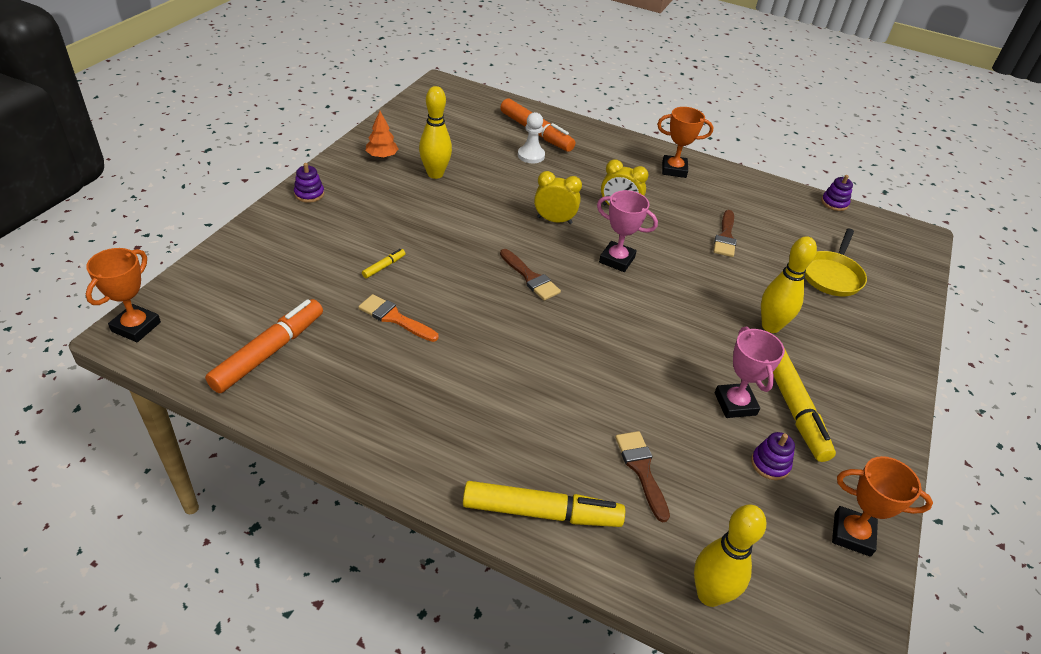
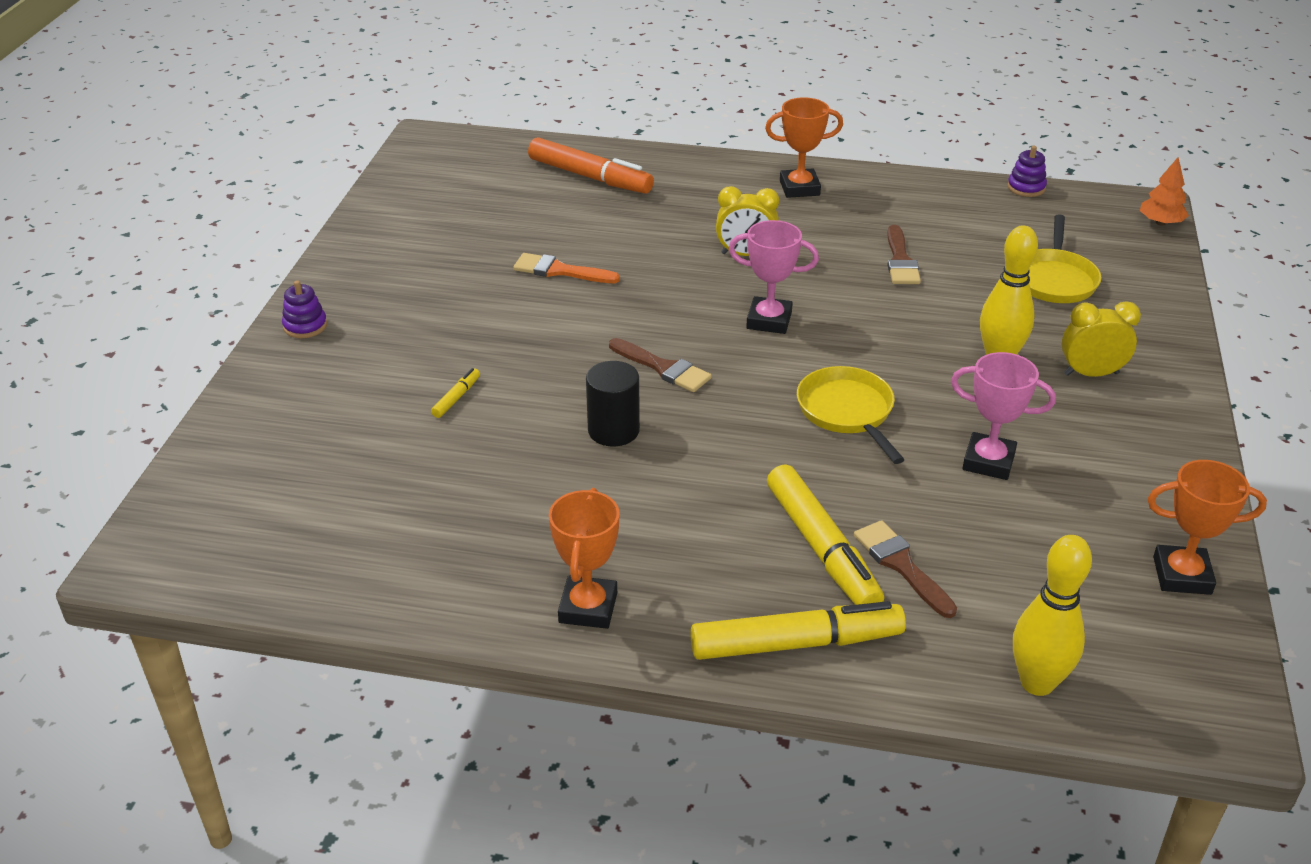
camera: 10 degrees left, 5 degrees down
(136, 327) = (144, 551): orange trophy -> orange trophy (588, 608)
(269, 352) = (348, 540): orange marker -> none
(382, 156) = (386, 254): orange tree -> orange tree (1160, 222)
(395, 318) = (502, 459): orange brush -> orange brush (560, 271)
(435, 174) = (472, 262): yellow bowling pin -> none
(478, 315) = (613, 430): none -> black cylinder
(531, 155) = (596, 210): white pawn -> none
(554, 220) = (664, 288): yellow clock -> yellow clock (1091, 374)
(646, 341) = (847, 412): none -> yellow pan
(735, 404) = (988, 461): pink trophy -> pink trophy turned 45 degrees counterclockwise
(770, 464) = (1056, 521): purple stacking toy -> none
(793, 408) = (1062, 449): yellow marker -> yellow marker (822, 549)

